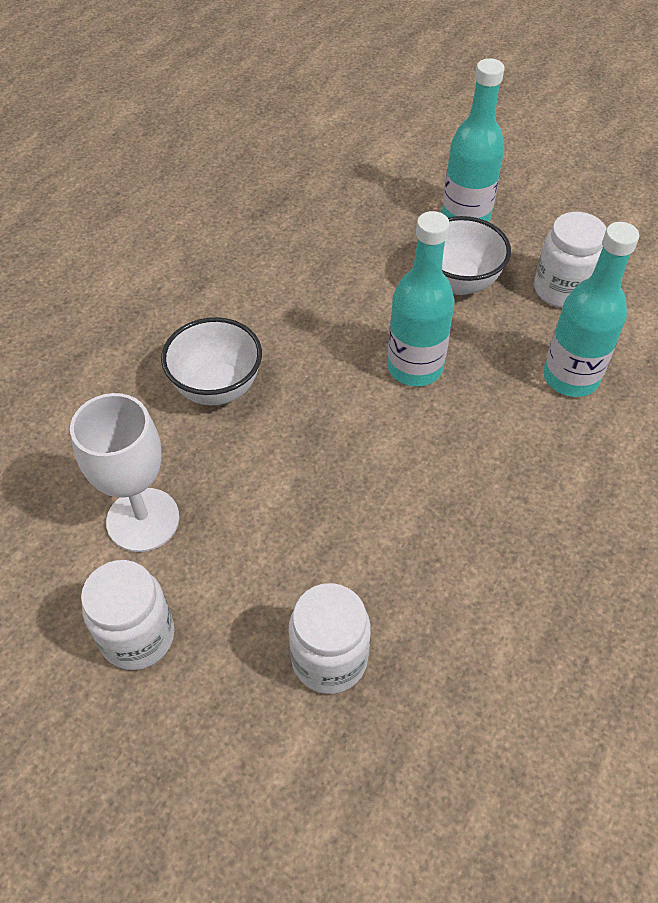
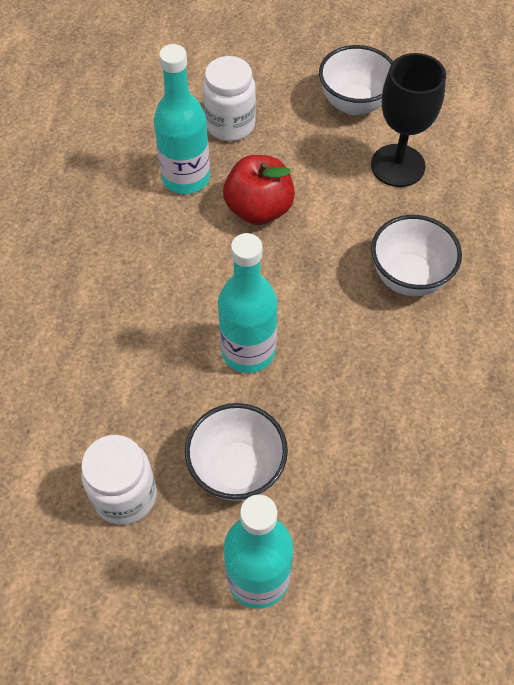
camera: 160 degrees right, 5 degrees up
(138, 636) = (354, 104): white jar -> white bowl
(143, 520) = (397, 165): white goblet -> black goblet
(342, 515) = (259, 209): none -> red apple
(570, 377) = (101, 386): turquoise bottle -> turquoise bottle (186, 178)

